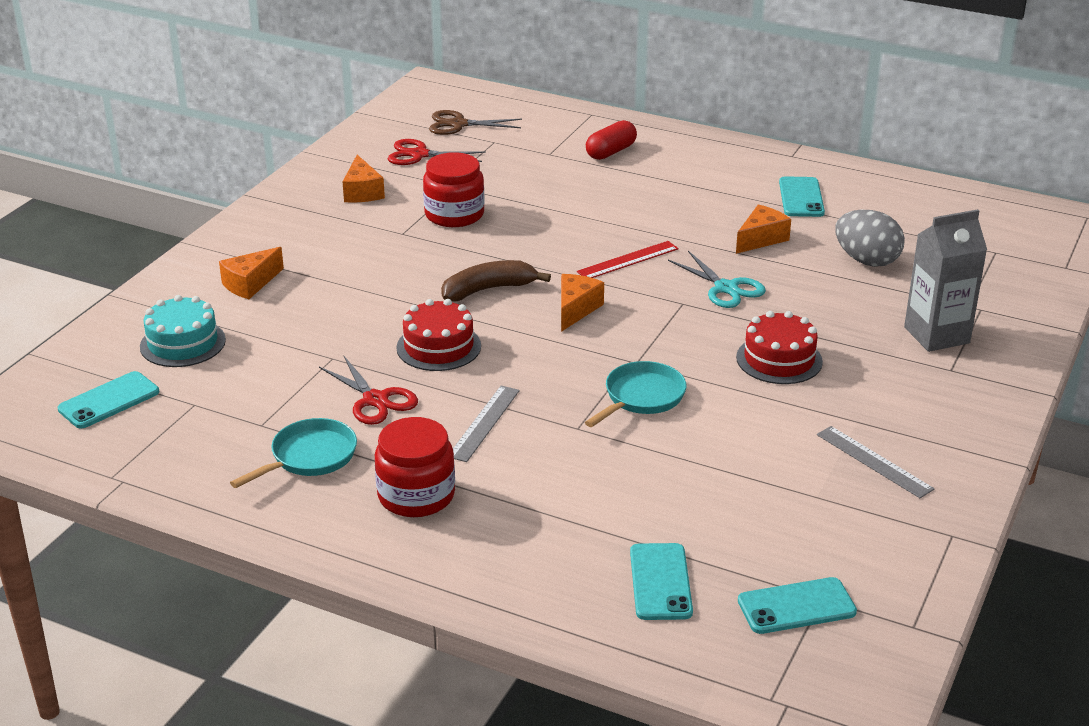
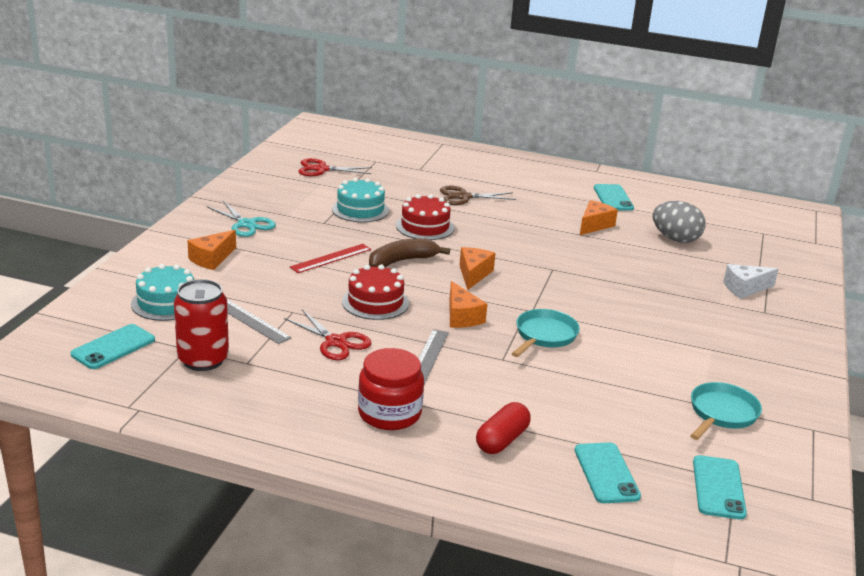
camera: 10 degrees left, 5 degrees down
(210, 419) = (203, 360): none -> red can
(309, 457) = (293, 386): turquoise pan -> turquoise pan (721, 414)
(362, 192) = (284, 194): orange cheese -> orange cheese (461, 317)
(454, 214) = (360, 209): red jar -> turquoise cake
(458, 124) = (345, 149): brown scissors -> brown scissors (463, 197)
(610, 152) = (464, 168): red capsule -> red capsule (502, 440)
(628, 260) = (502, 240): red ruler -> red ruler (331, 258)
(726, 288) = (581, 258): turquoise scissors -> turquoise scissors (246, 224)
(779, 359) = (638, 307): red cake -> red cake (425, 226)
(796, 606) = (718, 487): turquoise phone -> turquoise phone turned 60 degrees counterclockwise
(874, 461) = (735, 377): grey ruler -> grey ruler (252, 321)
(936, 335) = (745, 288): grey carton -> white cheese

